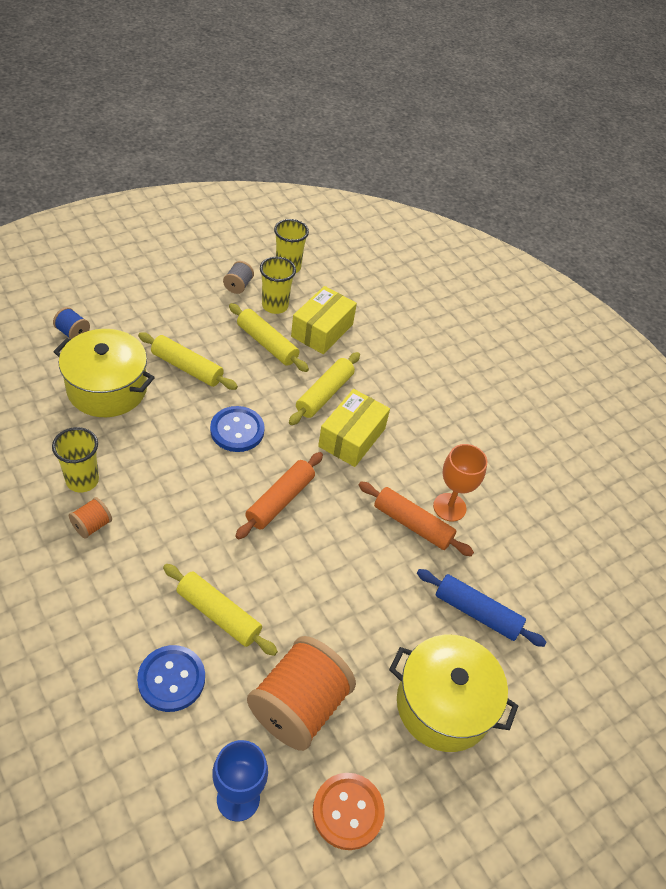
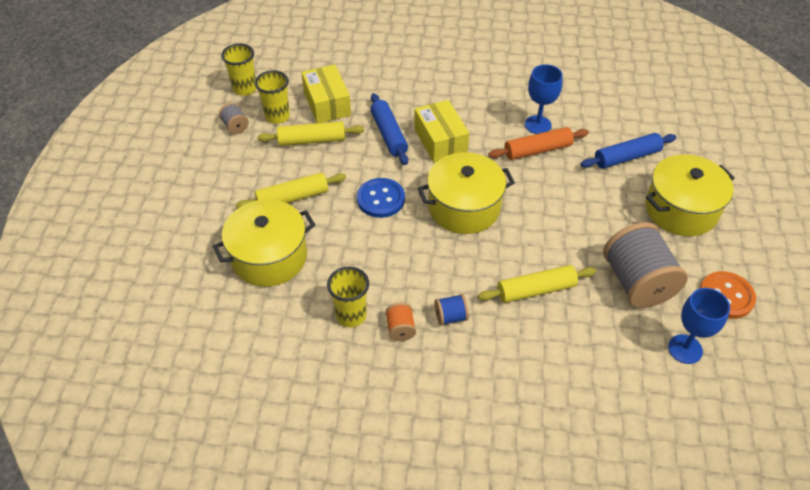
camera: 45 degrees left, 0 degrees up
(73, 333) = (186, 252): blue spool -> blue spool (450, 317)
(171, 679) = (571, 343): blue button -> none
(280, 500) = (464, 207): orange rolling pin -> yellow pot
(298, 706) = (637, 282): orange spool -> grey spool
(324, 394) = (389, 134): yellow rolling pin -> blue rolling pin
(449, 507) = (538, 125): orange goblet -> blue goblet

